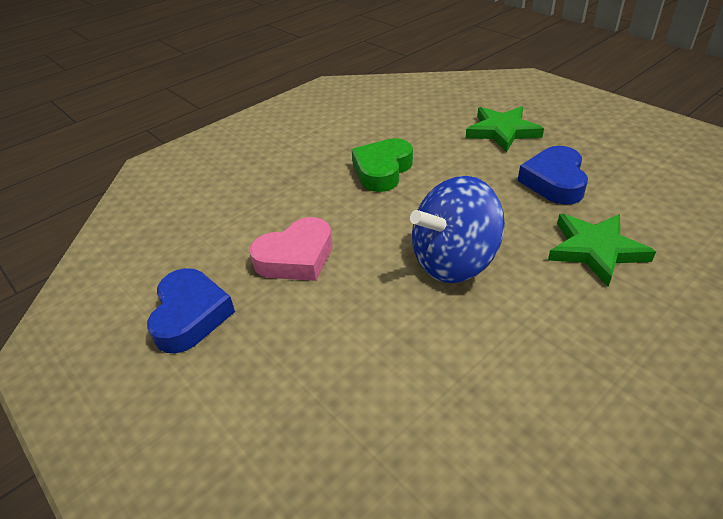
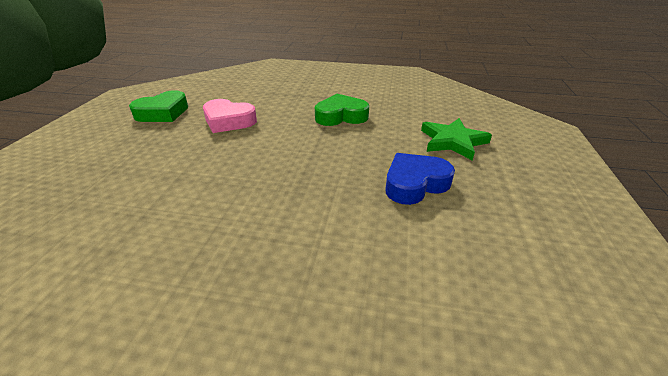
camera: 50 degrees right, 5 degrees down
(190, 315) = (163, 113): blue heart -> green heart
(454, 261) = (268, 170): blue spinning top -> none
(595, 250) = (341, 230): green star -> none

